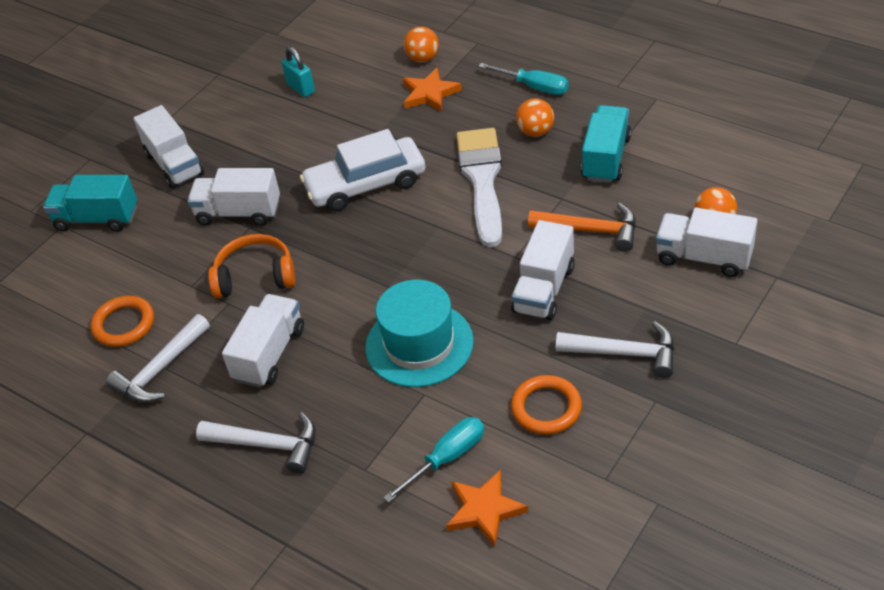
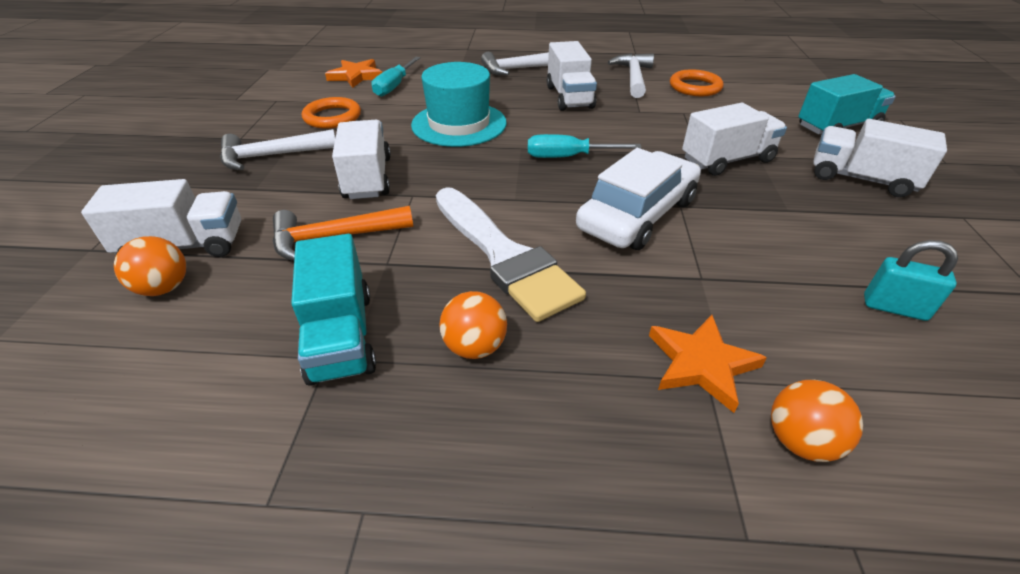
camera: 145 degrees right, 5 degrees down
(255, 276) = (642, 127): orange headphones -> none
(534, 87) = (534, 444): turquoise screwdriver -> turquoise screwdriver (568, 157)

